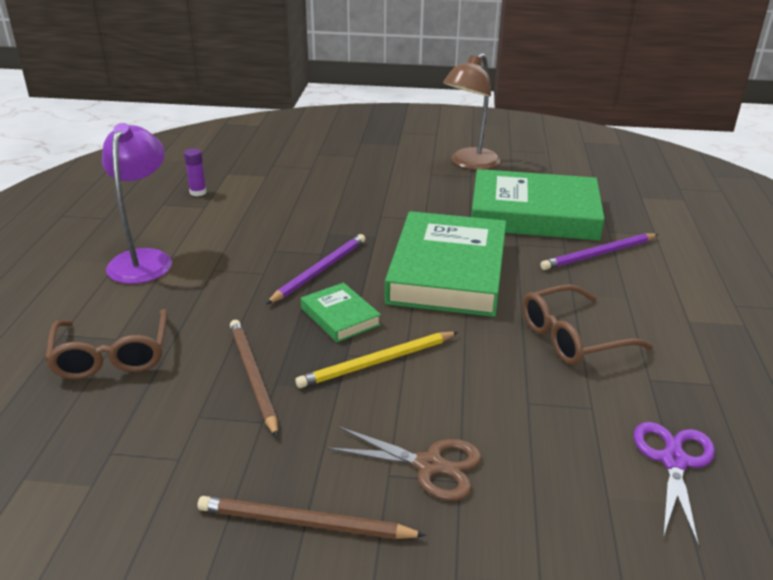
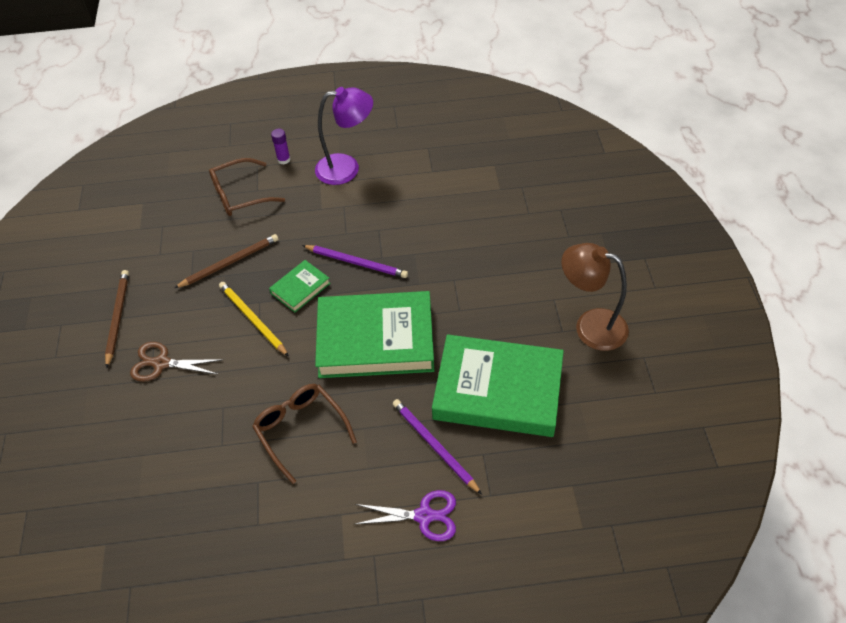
camera: 80 degrees right, 20 degrees up
(198, 192) = (453, 159): purple glue stick -> purple glue stick (284, 160)
(430, 465) = (161, 363): brown scissors -> brown scissors turned 90 degrees clockwise
(534, 213) = (498, 390): green book -> green book turned 75 degrees counterclockwise
(674, 461) = (174, 493): purple scissors -> purple scissors (424, 516)

